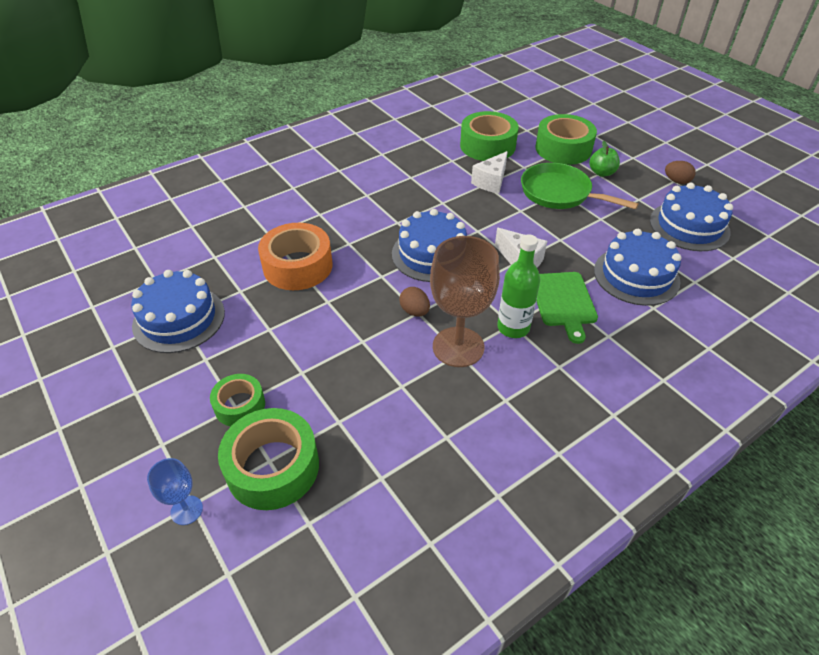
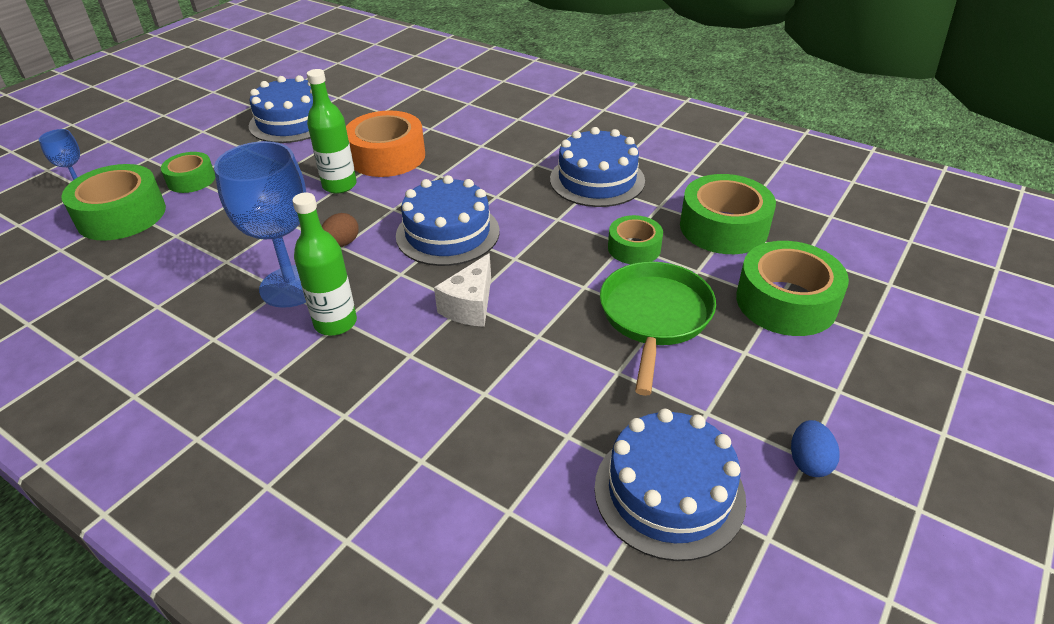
camera: 70 degrees right, 5 degrees down
(325, 301) = (339, 185): none -> green bottle
(458, 347) = (291, 286): brown goblet -> blue goblet
(491, 182) = (634, 248): white cheese -> green tape
(563, 302) = (400, 360): green cutting board -> none
(601, 173) = (751, 356): green apple -> none
(636, 276) = (490, 431): blue cake -> blue cake (597, 180)
(676, 181) = (809, 462): brown egg -> blue egg

